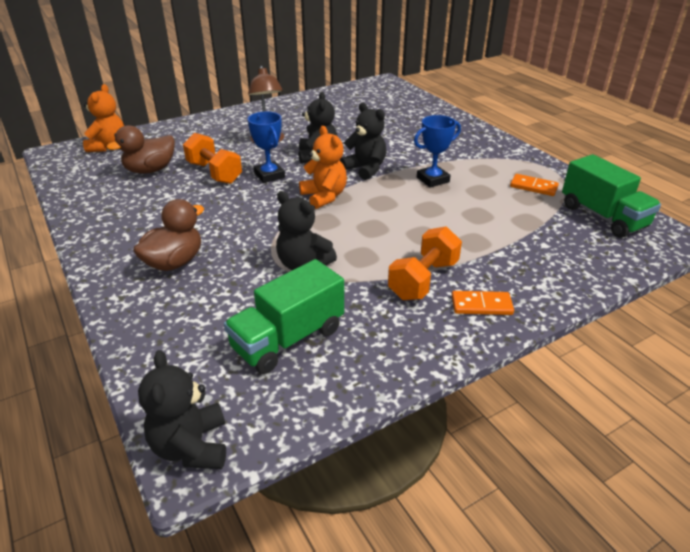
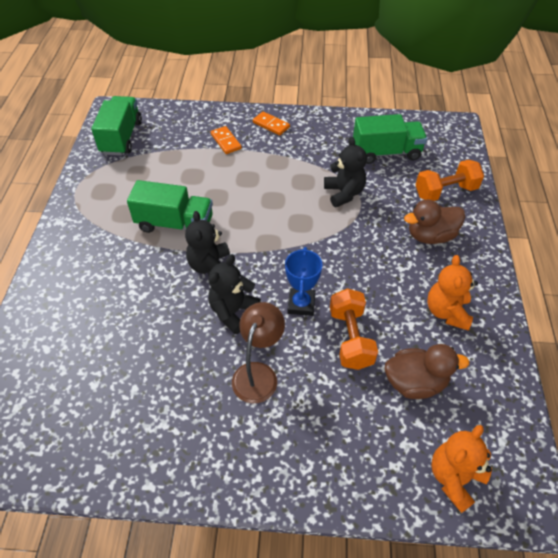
camera: 145 degrees left, 15 degrees up
(191, 446) = (456, 129): black teddy bear -> none
(324, 197) = (277, 249): orange teddy bear -> orange teddy bear (447, 312)
(423, 280) = (283, 150): orange dumbbell -> orange dumbbell (445, 192)
(432, 179) = (175, 224): blue trophy -> green truck
(533, 187) = (118, 179): orange domino -> orange domino (226, 141)

